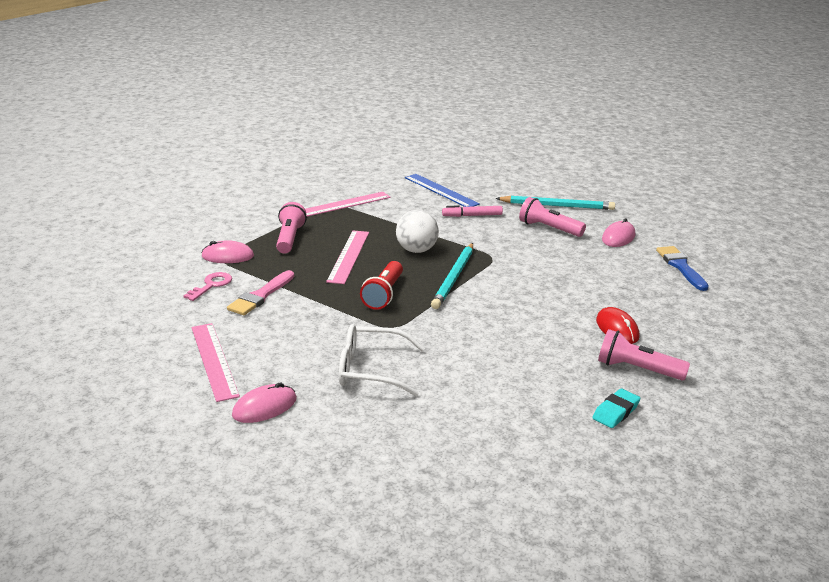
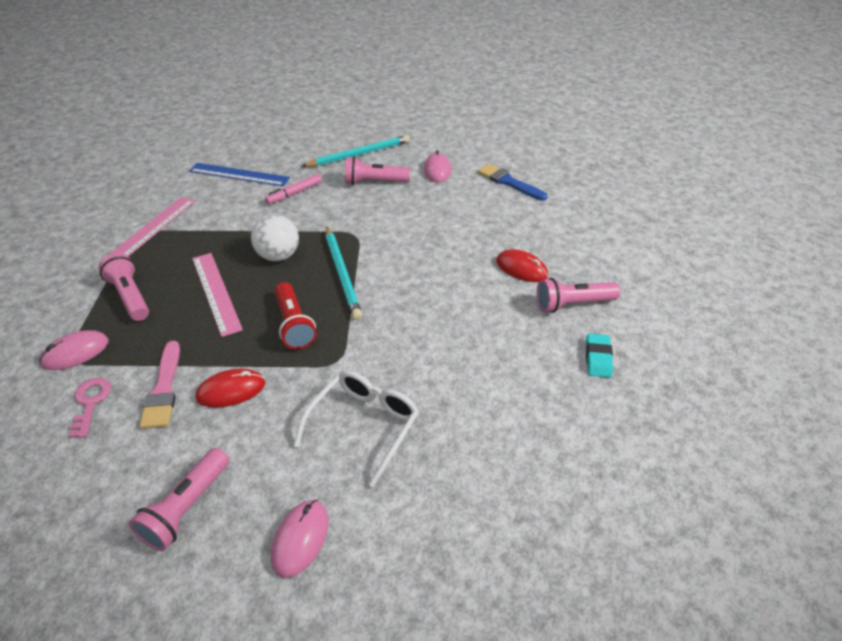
camera: 35 degrees left, 15 degrees up
(214, 360) = (186, 508): pink ruler -> pink flashlight
(302, 313) = (231, 390): none -> red mouse
(371, 370) = (364, 425): white glasses -> white glasses turned 150 degrees clockwise

